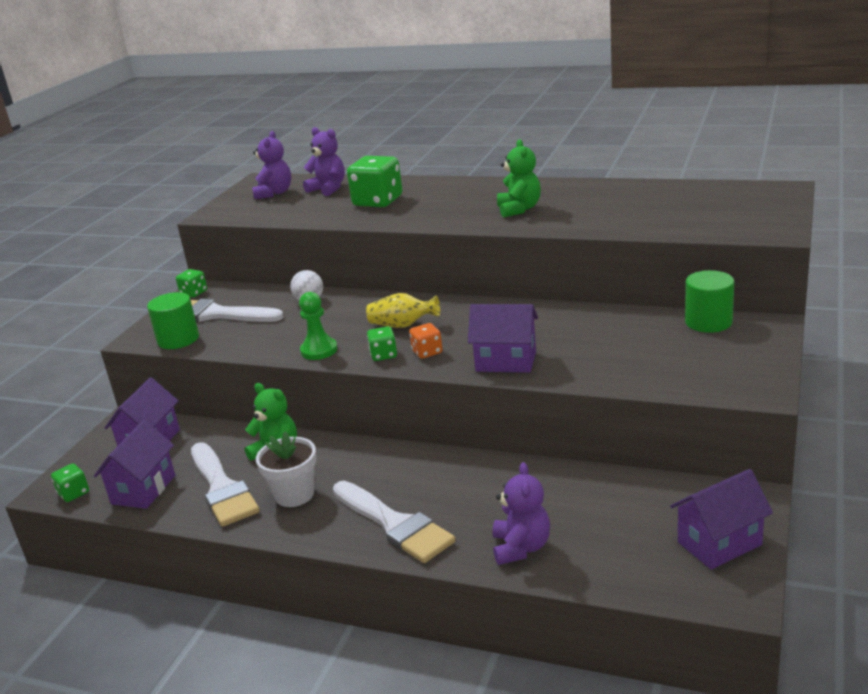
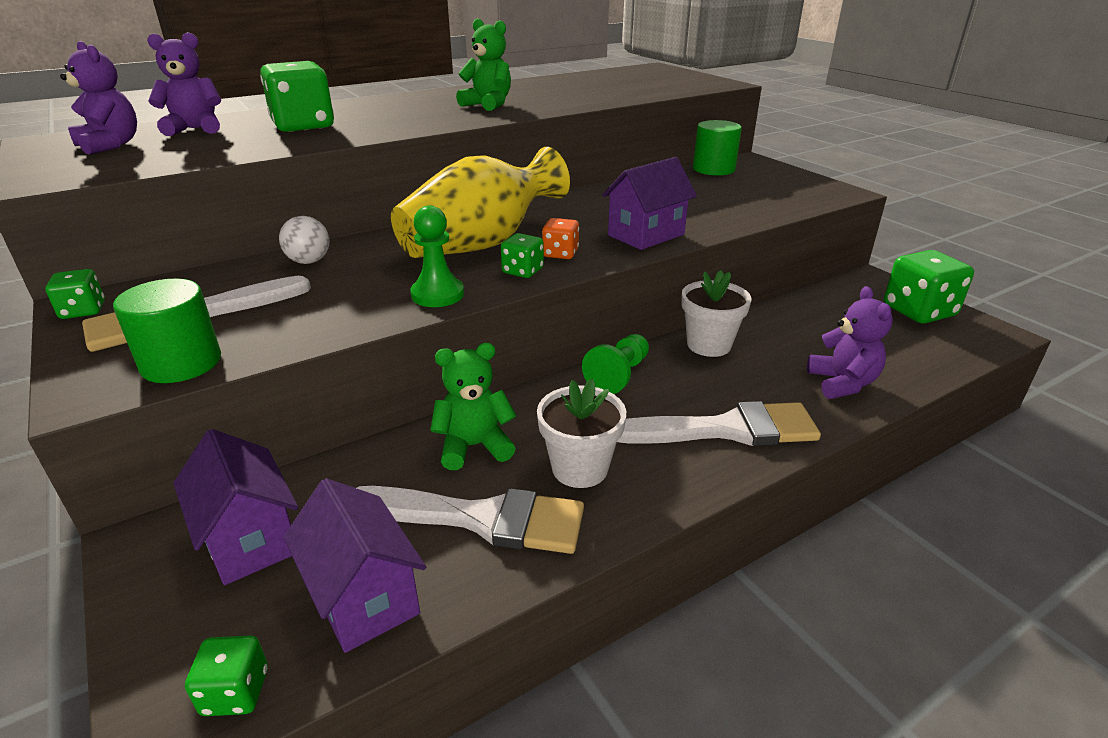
camera: 55 degrees left, 5 degrees up
(402, 325) = (481, 244): yellow vase -> yellow vase, size x1.99
(408, 459) = (618, 375): none -> green pawn
(498, 472) = (709, 345): none -> white flower pot
(521, 547) = (842, 383): purple teddy bear -> purple teddy bear turned 45 degrees clockwise
(719, 543) = (918, 311): purple house -> green dice

